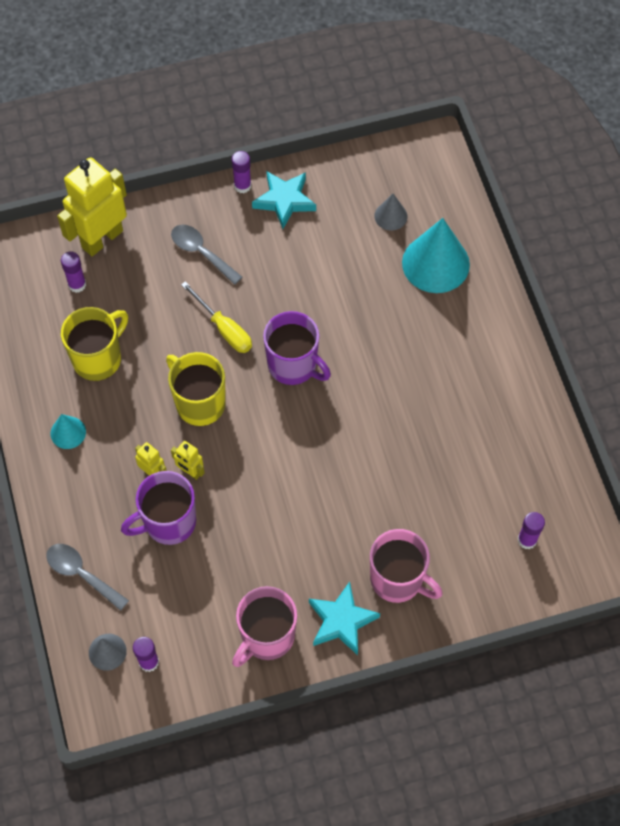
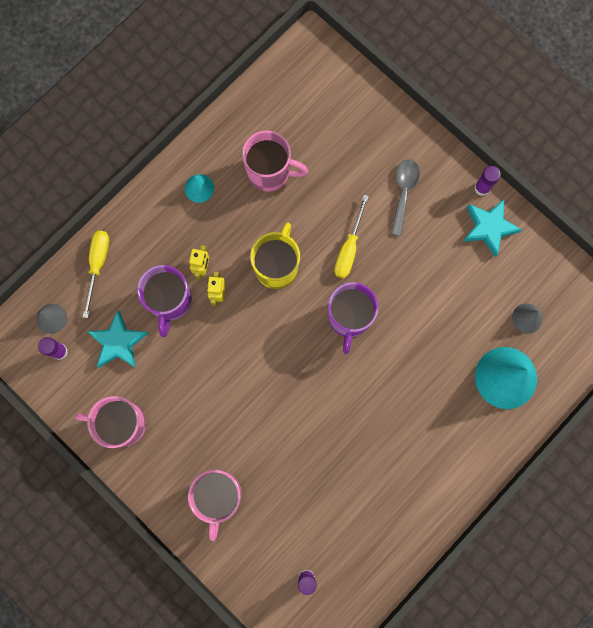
camera: 60 degrees right, 15 degrees up
(77, 284) = (321, 119): purple glue stick -> none
(81, 574) = (98, 265): grey spoon -> yellow screwdriver
(98, 358) = (270, 172): yellow mug -> pink mug
(102, 239) = (370, 113): yellow robot -> none
(168, 522) = (170, 302): purple mug -> purple mug turned 120 degrees counterclockwise
(341, 621) = (164, 471): turquoise star -> turquoise star (118, 342)

